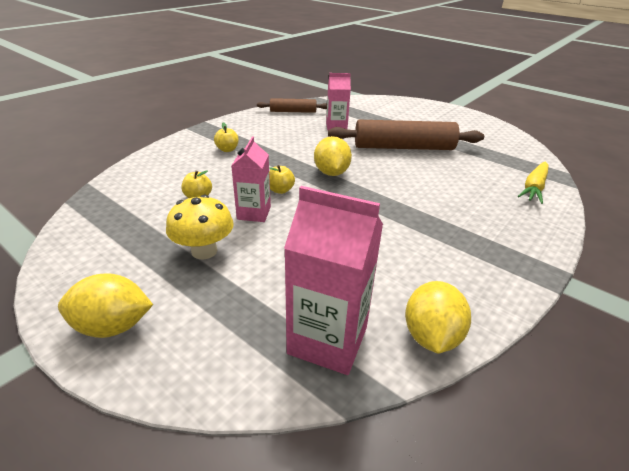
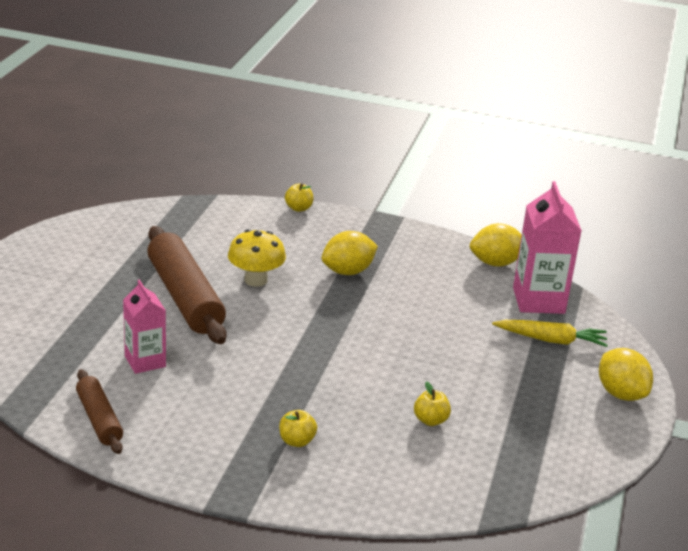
camera: 115 degrees left, 5 degrees down
(204, 251) = (508, 382): yellow mushroom -> yellow mushroom (255, 280)
(254, 213) = (426, 372): pink carton -> none
(280, 190) = (368, 367): yellow apple -> yellow apple (298, 208)
(331, 173) = (299, 340): yellow lemon -> yellow lemon (348, 271)
(534, 188) = (237, 216): yellow carrot -> yellow carrot (551, 340)

